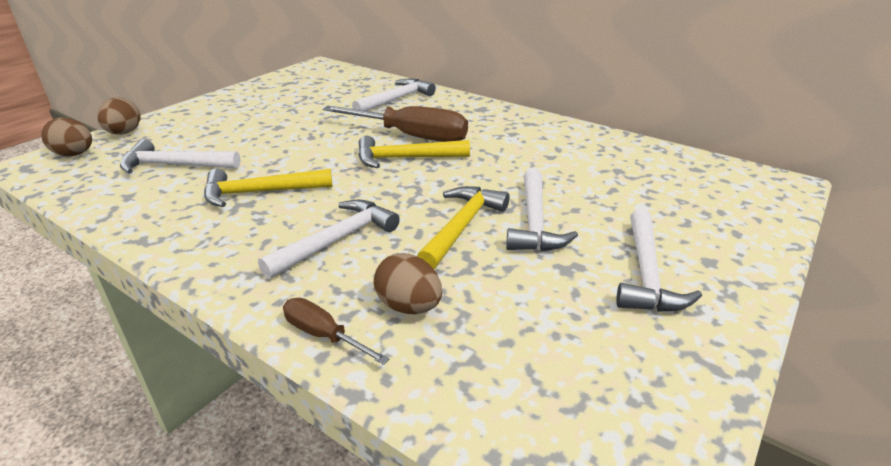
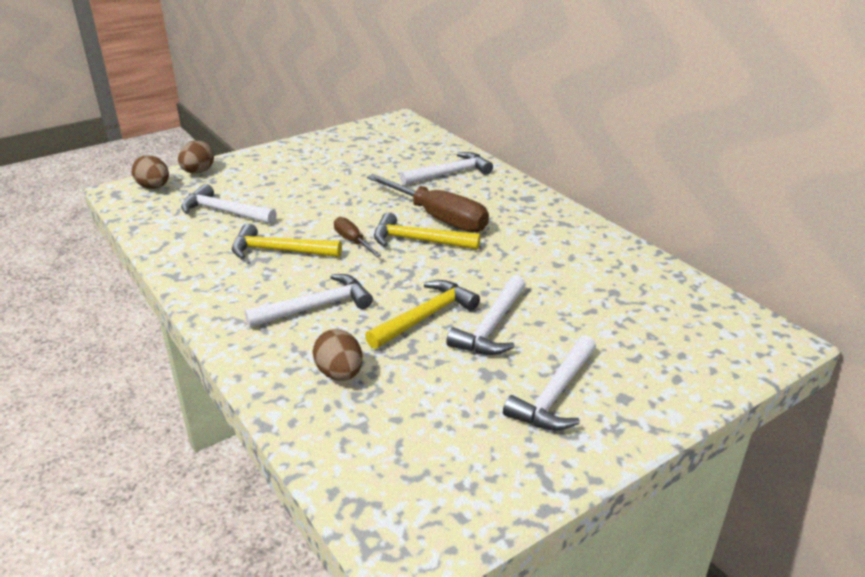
camera: 20 degrees right, 0 degrees up
(324, 335) = (266, 380): brown screwdriver -> brown screwdriver (352, 241)

